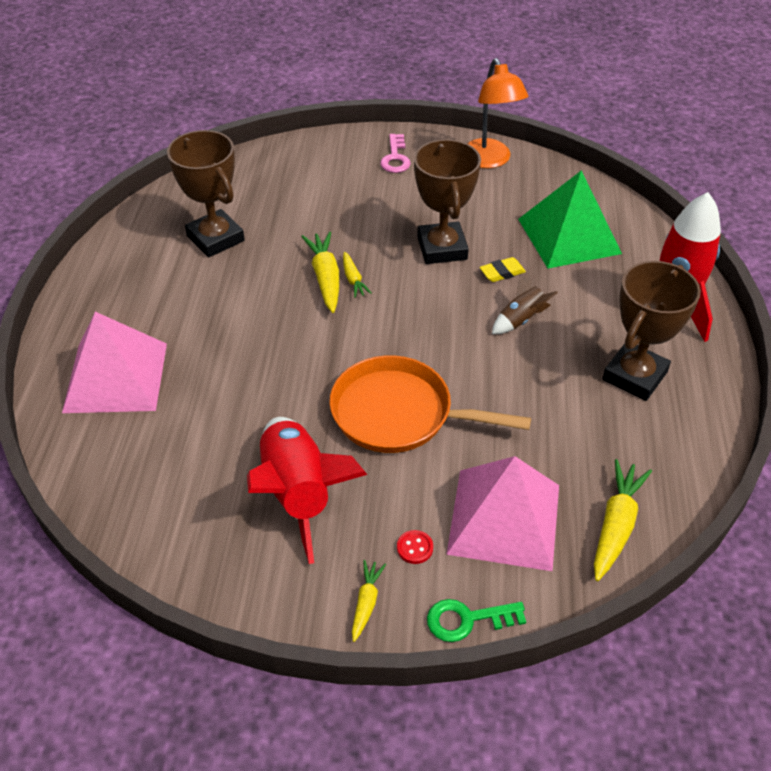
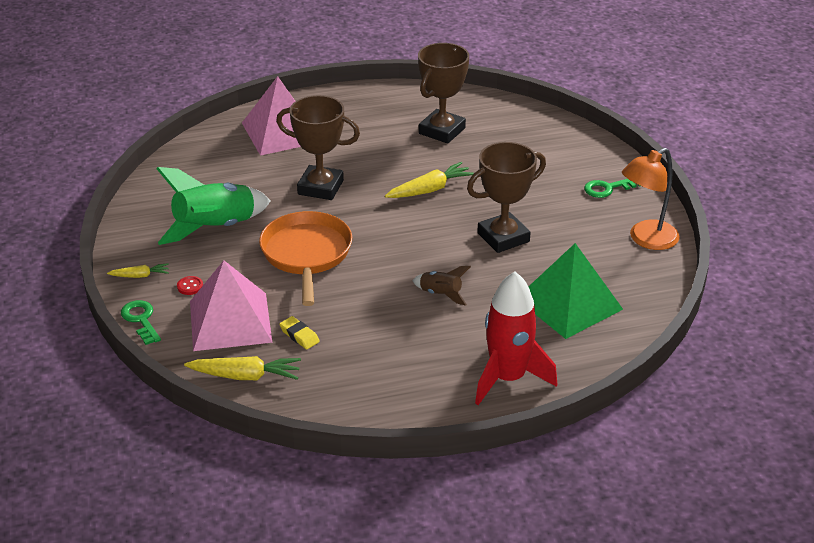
camera: 70 degrees right, 10 degrees down
(298, 493) = (215, 228): red rocket -> green rocket
(353, 279) = (436, 202): yellow carrot -> none
(395, 158) = (608, 188): pink key -> green key
(502, 273) = (493, 274): yellow eraser -> yellow eraser (299, 335)
(634, 376) = (408, 366): brown trophy -> brown trophy (320, 187)

